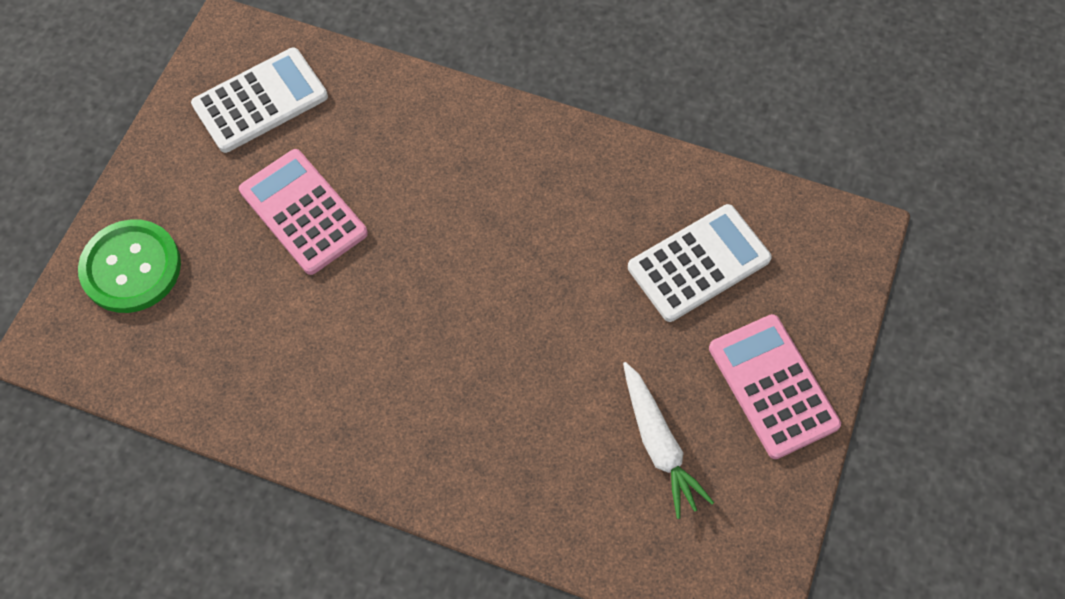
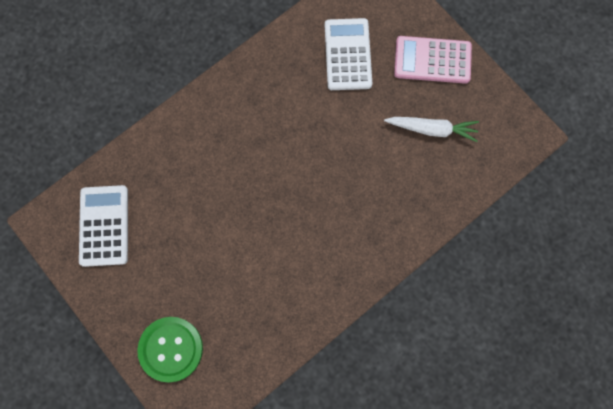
camera: 60 degrees left, 10 degrees up
(303, 212) = (194, 237): pink calculator -> none

